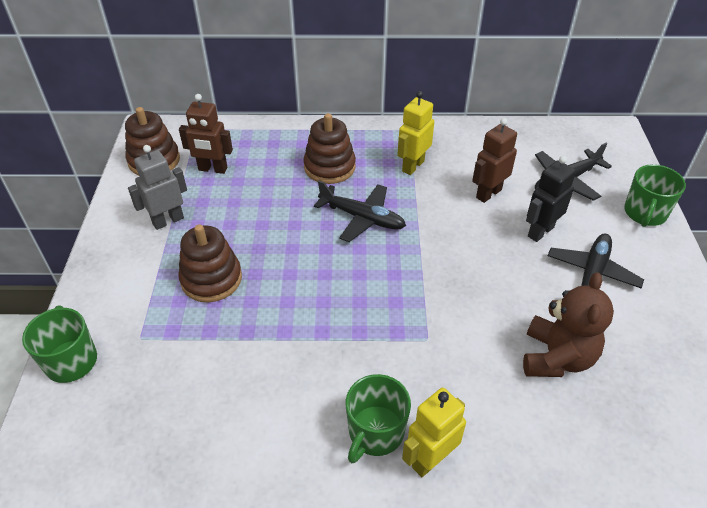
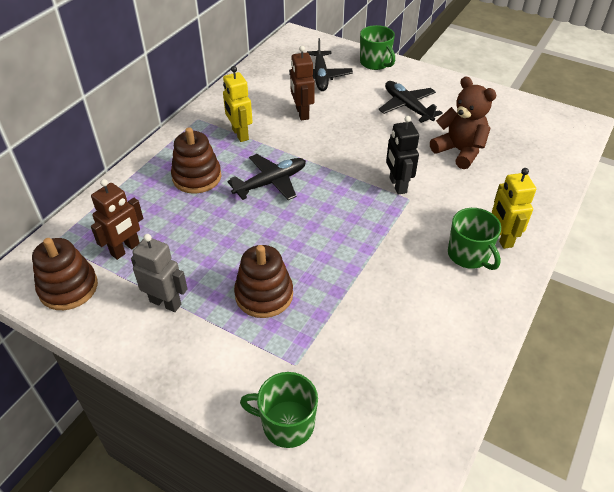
camera: 60 degrees left, 0 degrees up
(168, 220) = (165, 302): grey robot -> grey robot turned 120 degrees clockwise
(540, 231) = (356, 108): black robot -> black robot (397, 185)

